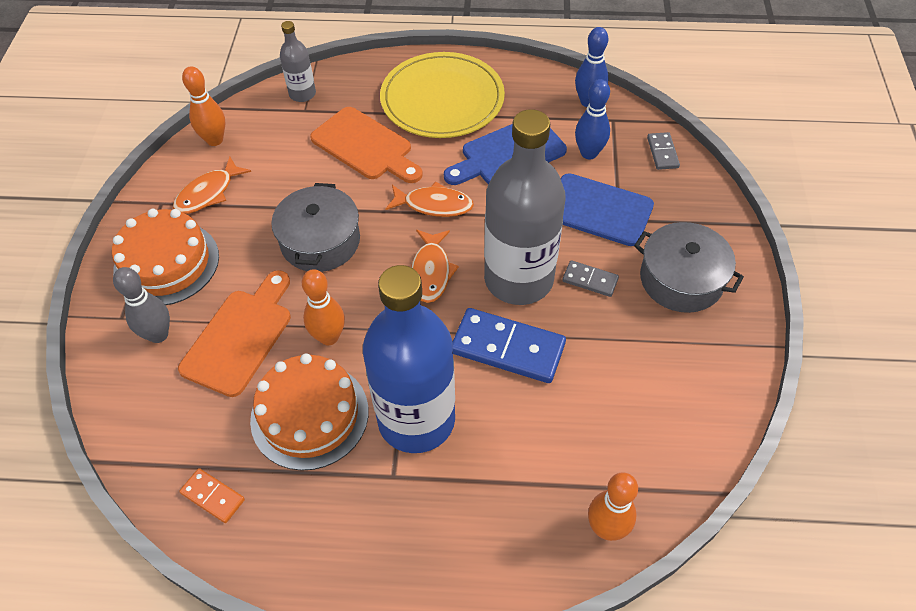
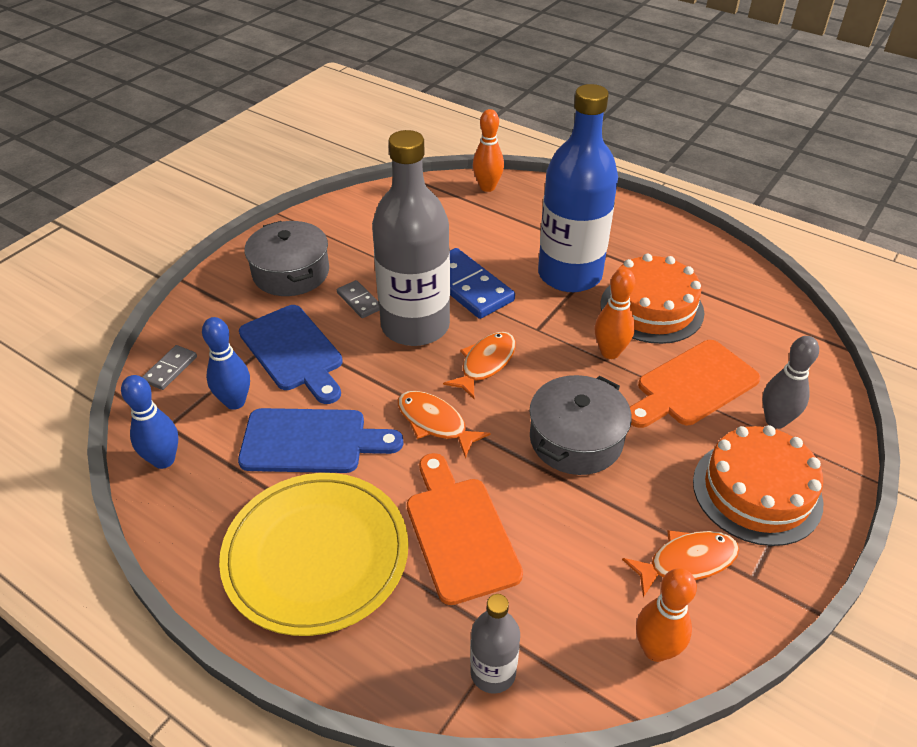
camera: 150 degrees left, 10 degrees down
(213, 496) = (745, 291): orange domino -> none

